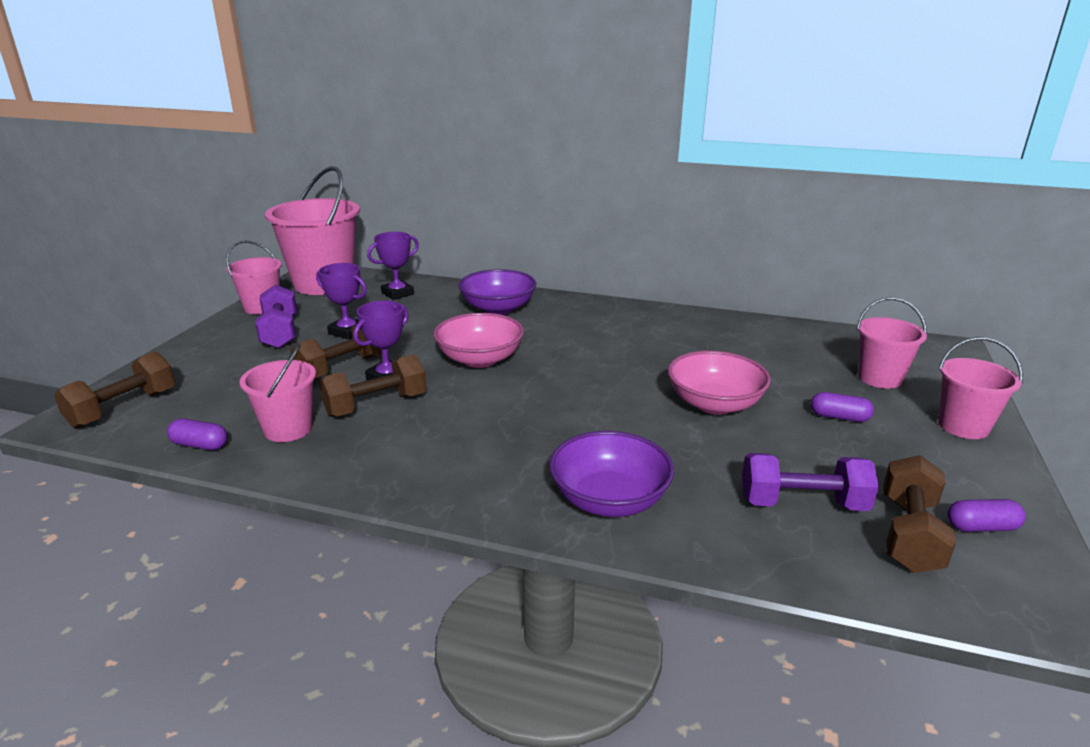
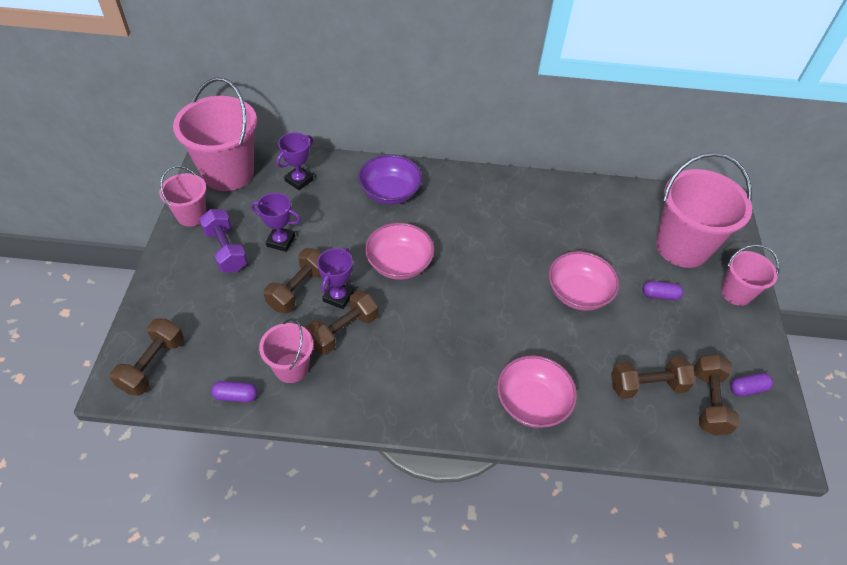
camera: 15 degrees left, 25 degrees up
(609, 500) = (532, 402): purple bowl -> pink bowl
(802, 504) = (647, 385): purple dumbbell -> brown dumbbell
(879, 378) = (682, 247): pink bucket -> pink bucket, size x1.84

